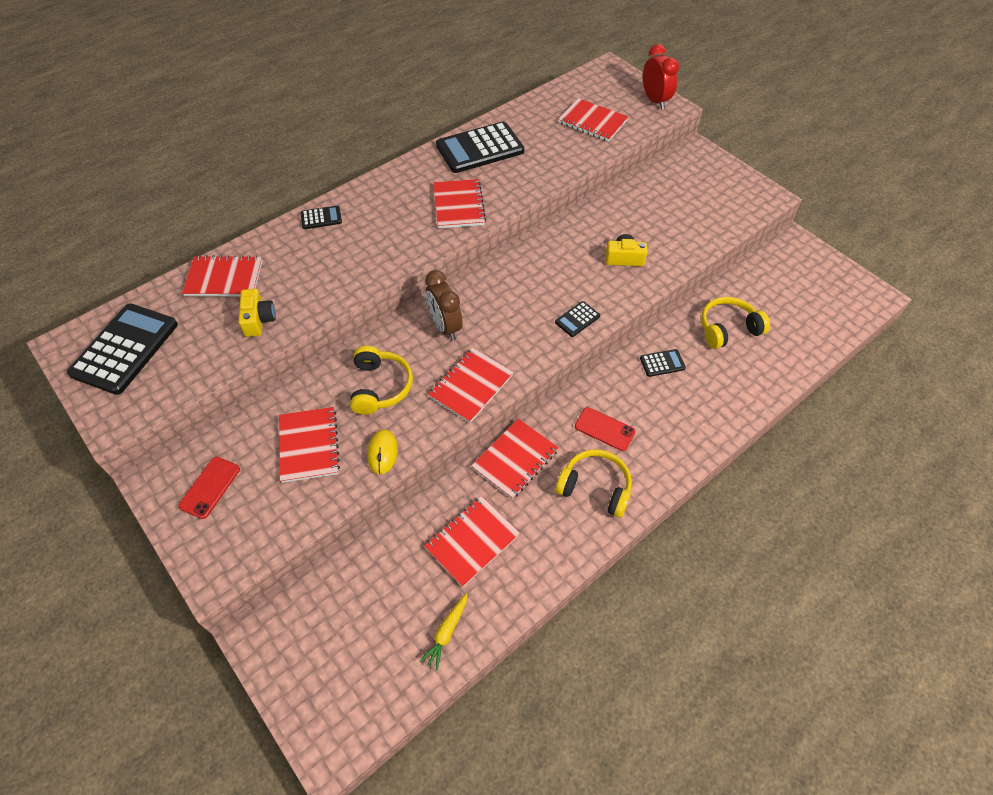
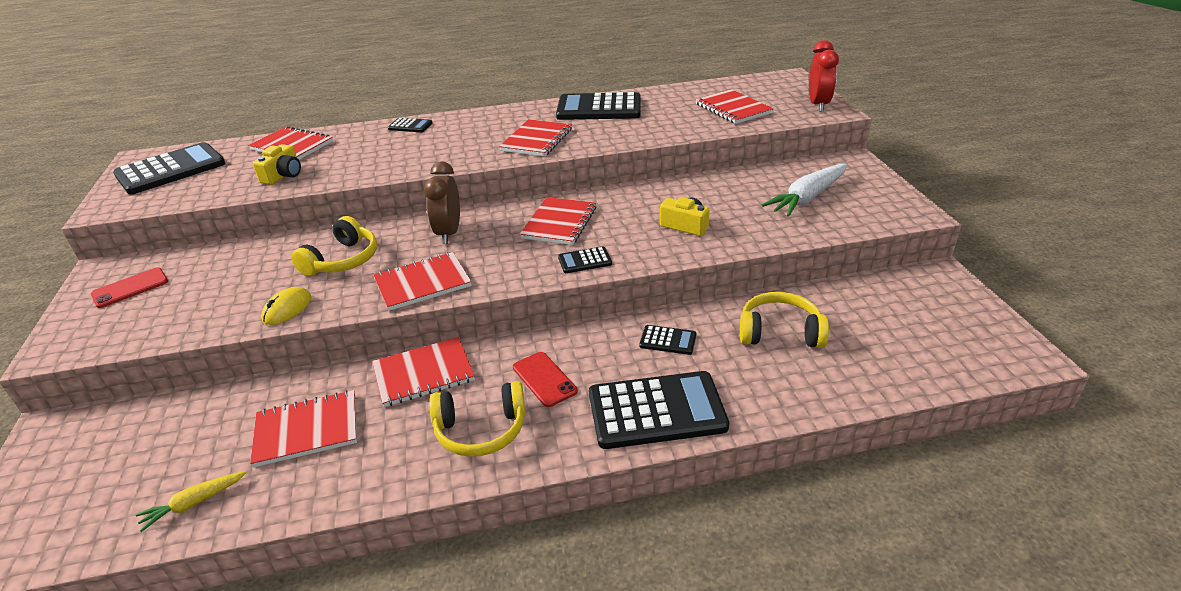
camera: 30 degrees right, 20 degrees down
(309, 445) = (236, 284): red notebook -> red notebook (559, 223)
(595, 487) = (481, 430): yellow headphones -> yellow headphones turned 120 degrees clockwise
(690, 201) = (807, 198): none -> white carrot
(694, 424) = (656, 411): none -> black calculator

